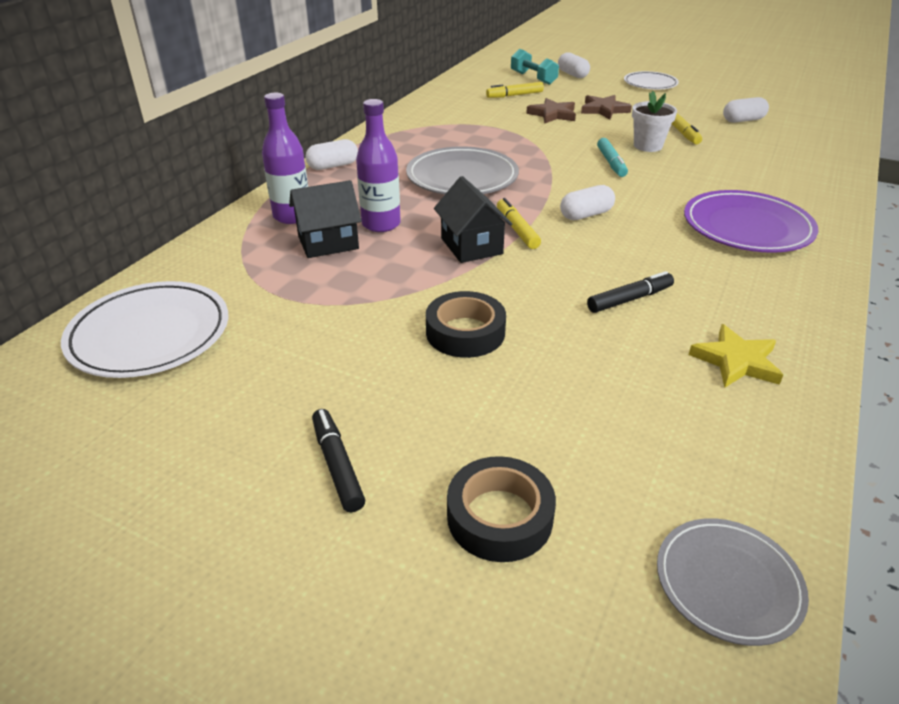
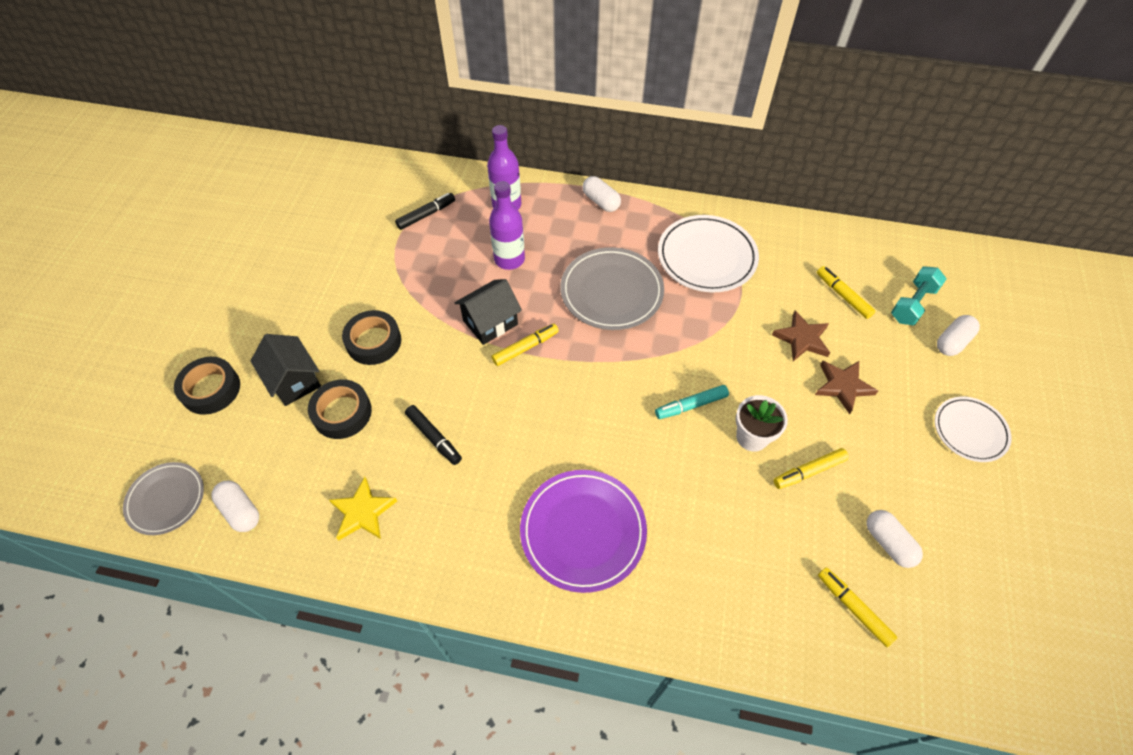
camera: 75 degrees right, 20 degrees up
(150, 334) = (348, 191): white plate -> white plate (706, 257)
(328, 243) = (473, 237): black house -> black house (294, 381)
(337, 465) = (245, 310): black marker -> black marker (426, 215)
(579, 368) = (342, 413): none -> black tape
(586, 215) = (568, 394): white capsule -> white capsule (240, 511)
(798, 139) = (853, 608): none -> yellow marker

